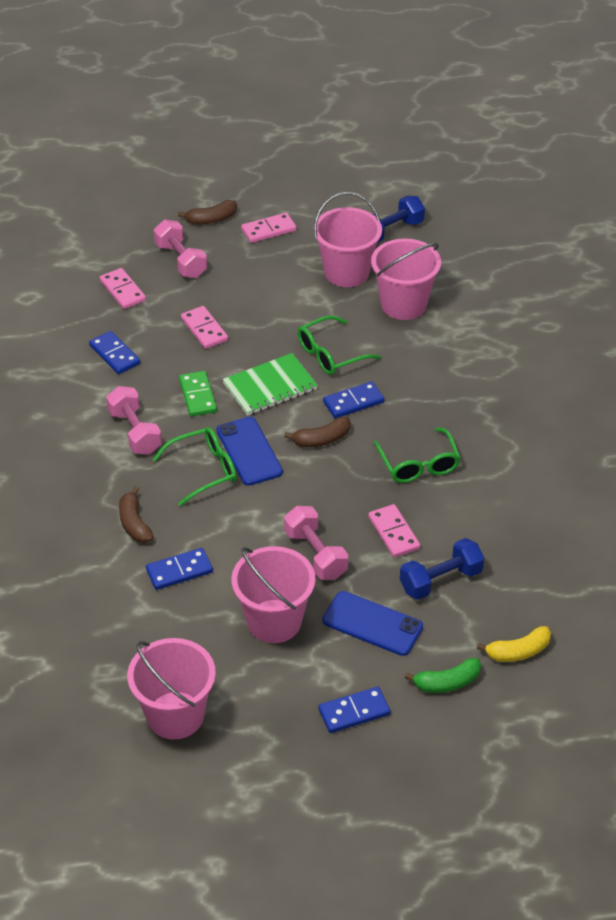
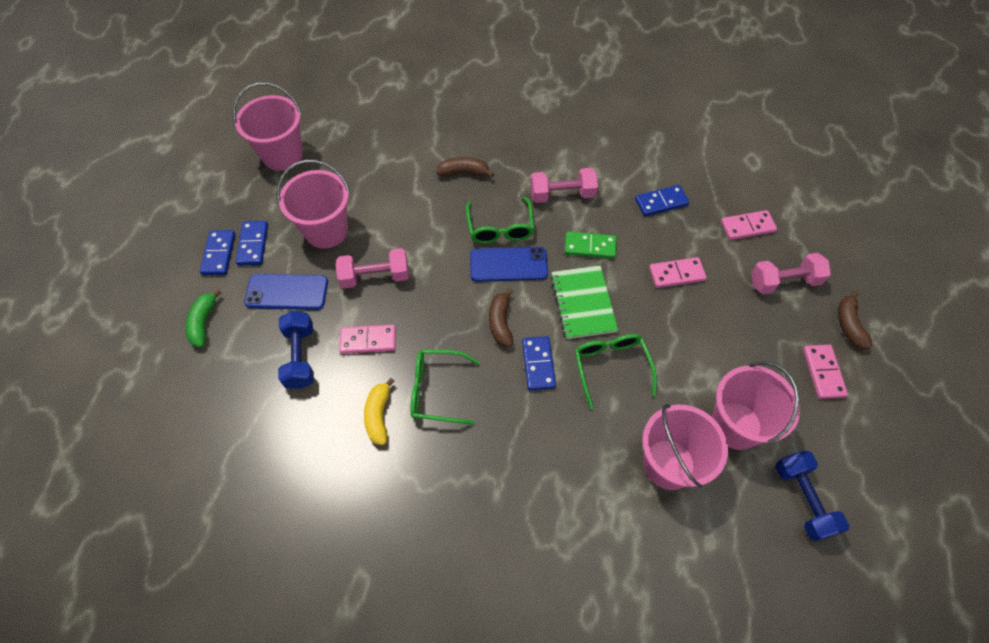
camera: 110 degrees right, 15 degrees up
(179, 571) = (404, 187): blue domino -> blue domino (253, 244)
(372, 624) = (287, 292): blue phone -> blue phone turned 45 degrees clockwise
(518, 651) = (198, 386): yellow banana -> yellow banana (379, 415)

